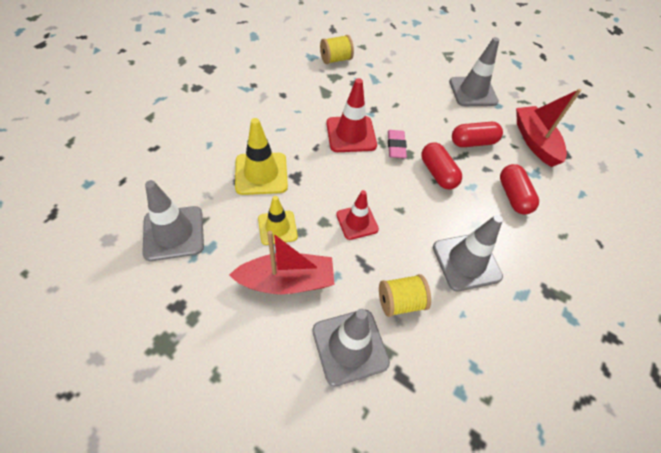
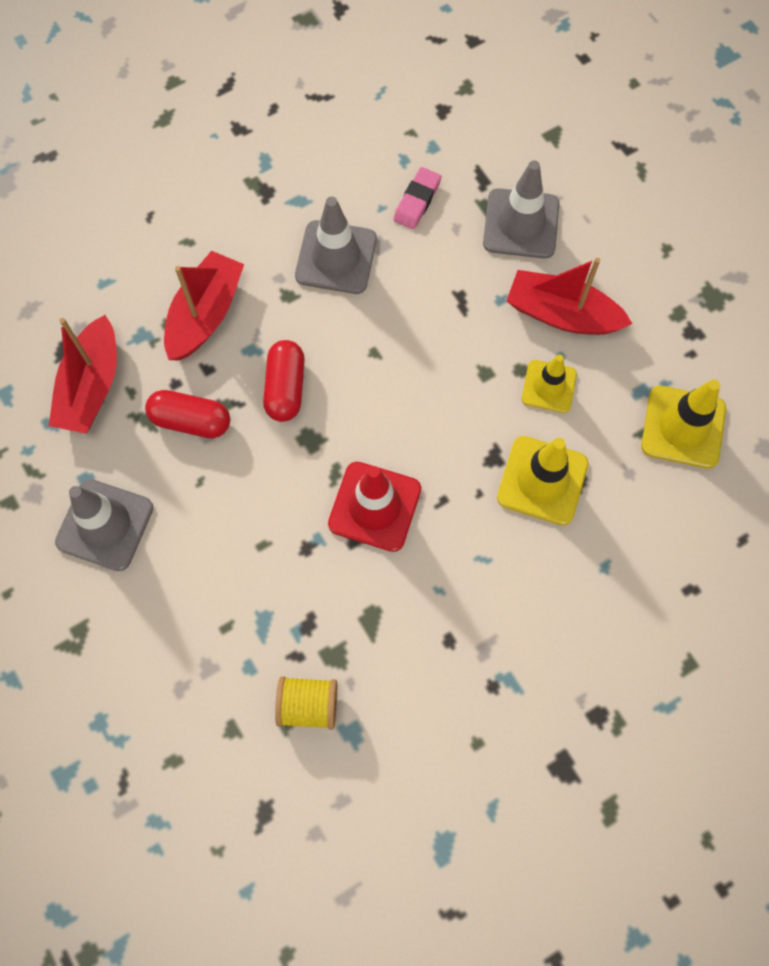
camera: 150 degrees left, 15 degrees up
(174, 233) = (683, 427): grey traffic cone -> yellow traffic cone
(357, 222) = (442, 356): red traffic cone -> none
(396, 146) = (316, 457): pink eraser -> pink eraser (417, 201)
(400, 302) = (443, 244): yellow spool -> none
(513, 196) = (205, 314): red capsule -> red boat

